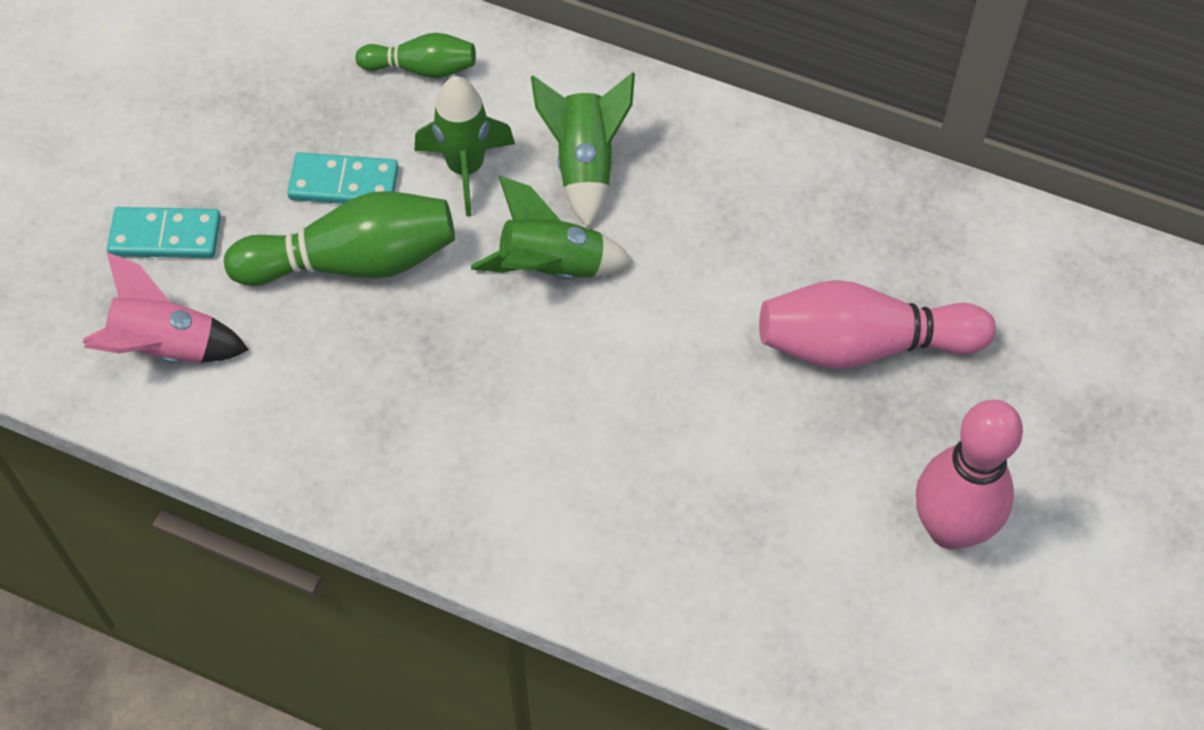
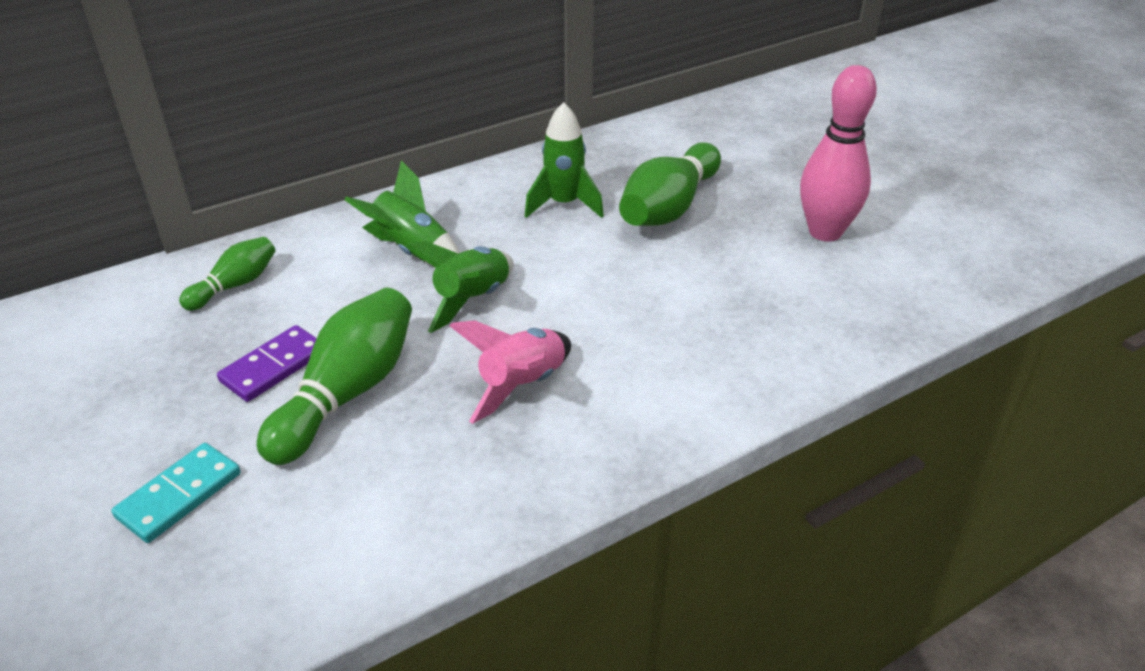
camera: 55 degrees left, 20 degrees down
(166, 348) = (288, 548): pink rocket -> pink rocket (522, 385)
(344, 183) = (273, 366): turquoise domino -> purple domino
(466, 169) = (344, 302): green rocket -> green rocket (564, 204)
(863, 345) = (669, 207): pink bowling pin -> green bowling pin

